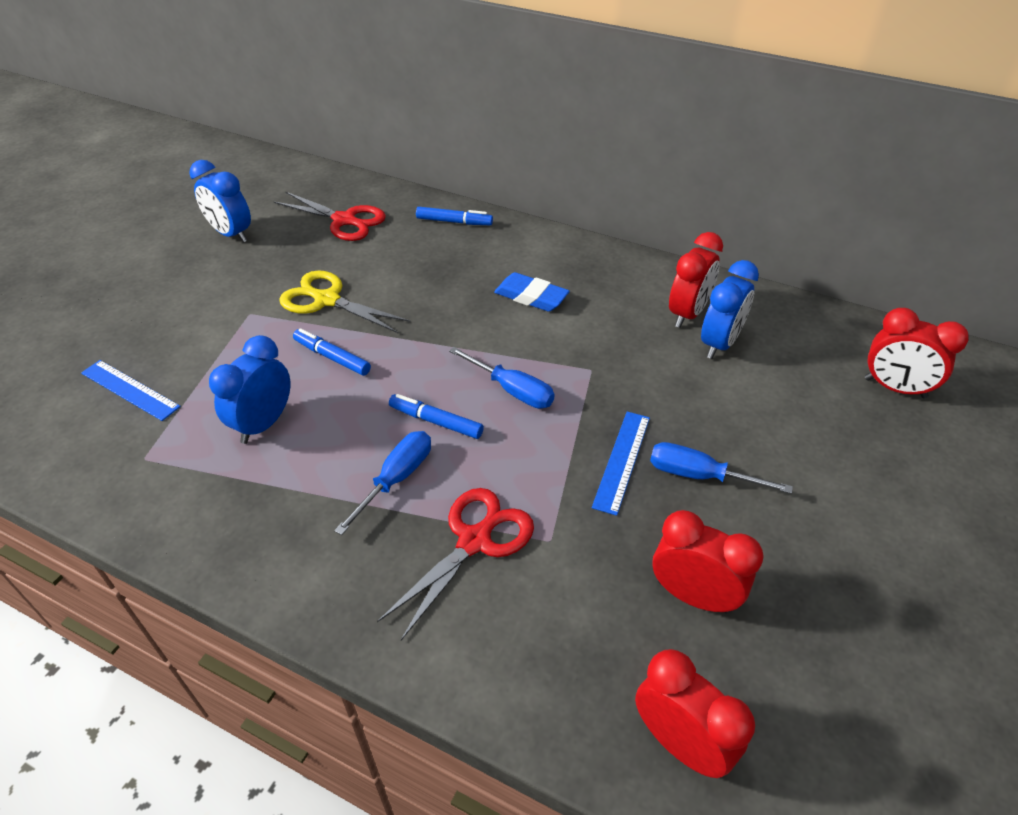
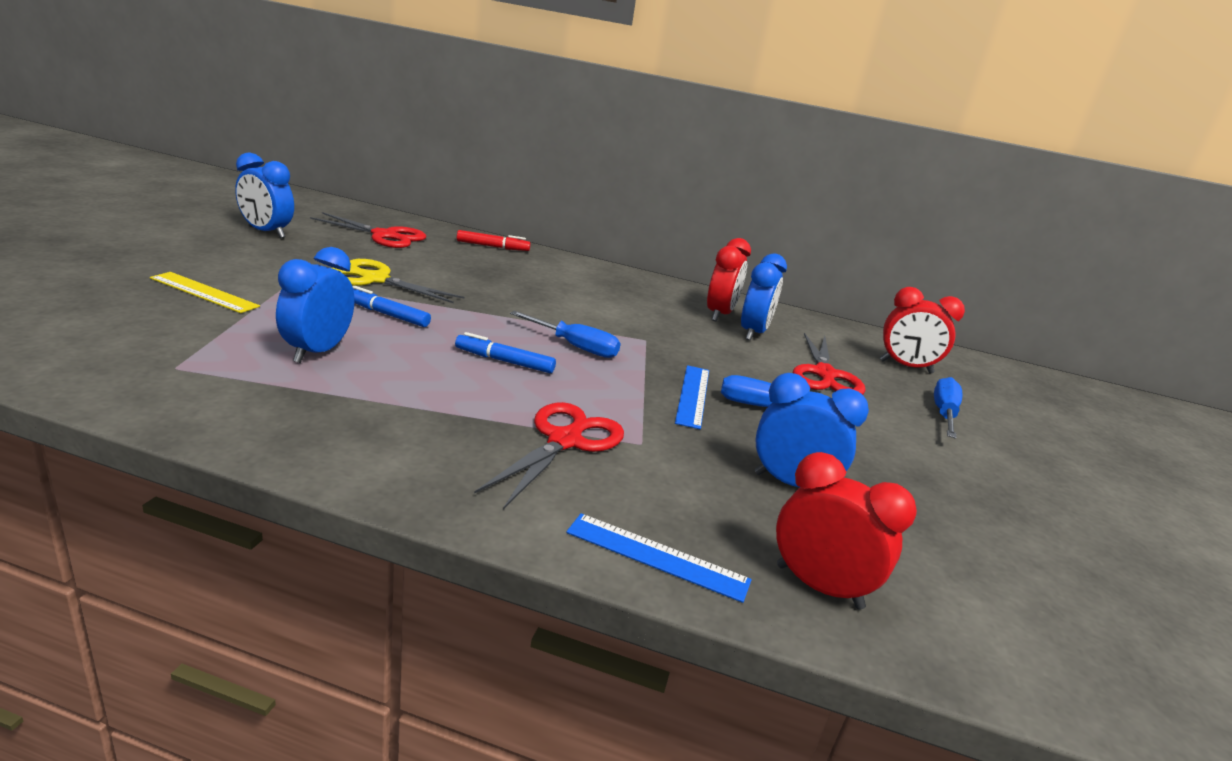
camera: 15 degrees left, 20 degrees down
(130, 390) = (155, 319): blue ruler -> blue ruler (657, 556)
(171, 343) = (204, 292): none -> yellow ruler
(396, 479) = (471, 396): blue screwdriver -> blue screwdriver (943, 414)
(454, 222) = (493, 247): blue marker -> red marker
(531, 297) = (577, 294): blue eraser -> none
(693, 596) = (791, 484): red clock -> blue clock
(785, 411) = (824, 374): none -> red scissors

